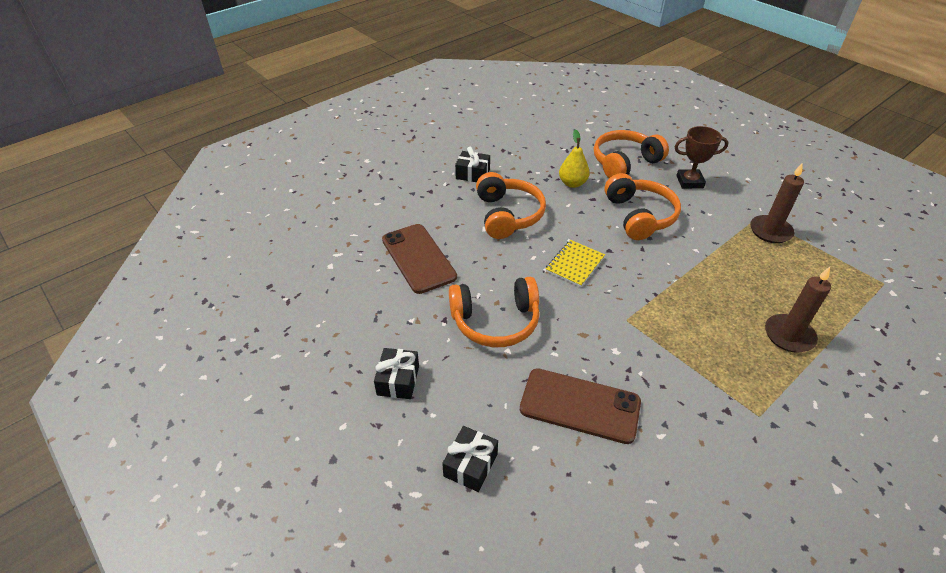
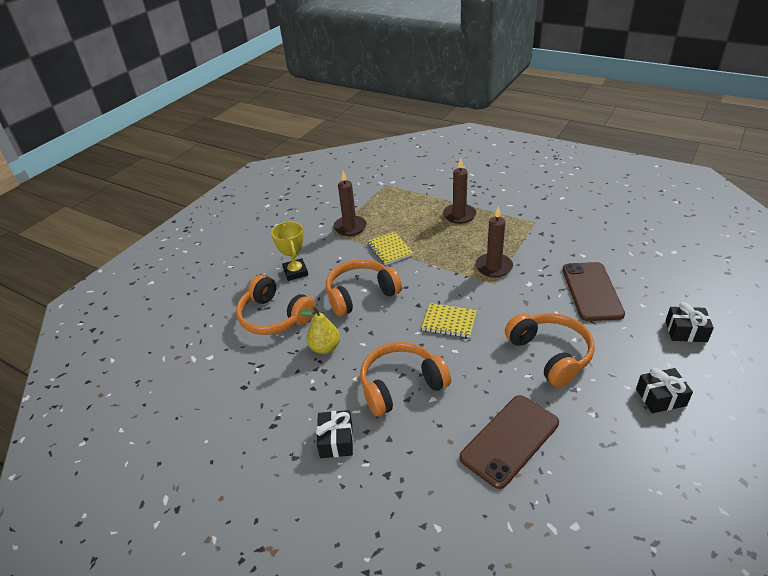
camera: 105 degrees left, 5 degrees down
(658, 330) = (493, 267): none -> brown candle
(689, 182) = (295, 272): brown trophy -> yellow trophy
(716, 252) = (389, 249): none -> yellow notebook

